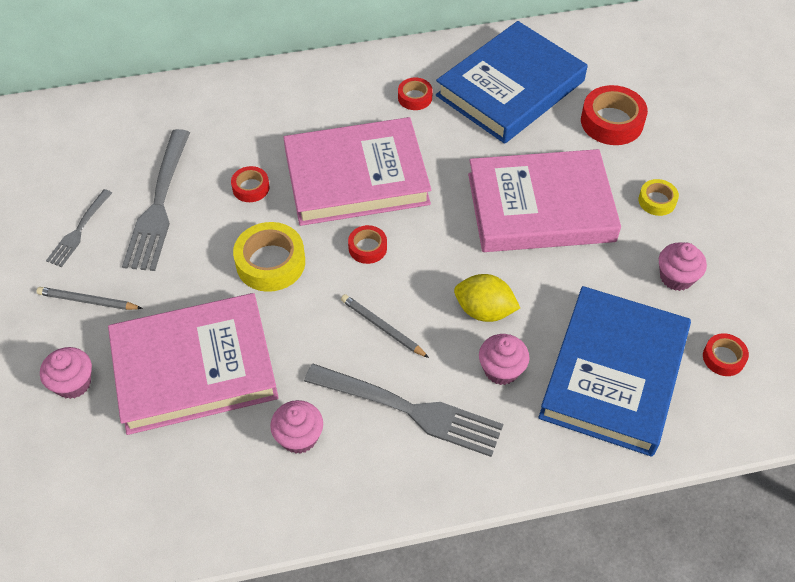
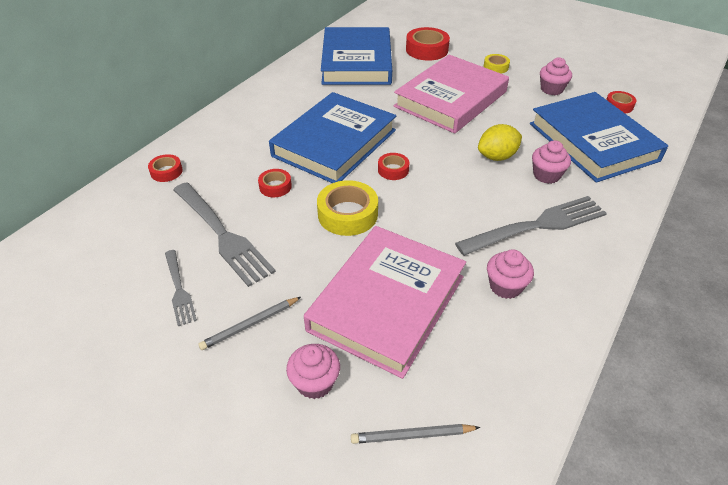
camera: 45 degrees left, 10 degrees down
(356, 178) = (334, 143): pink book -> blue book
(382, 327) = (461, 199): grey pencil -> grey pencil (412, 435)
(415, 97) = (311, 91): red tape -> red tape (166, 172)

